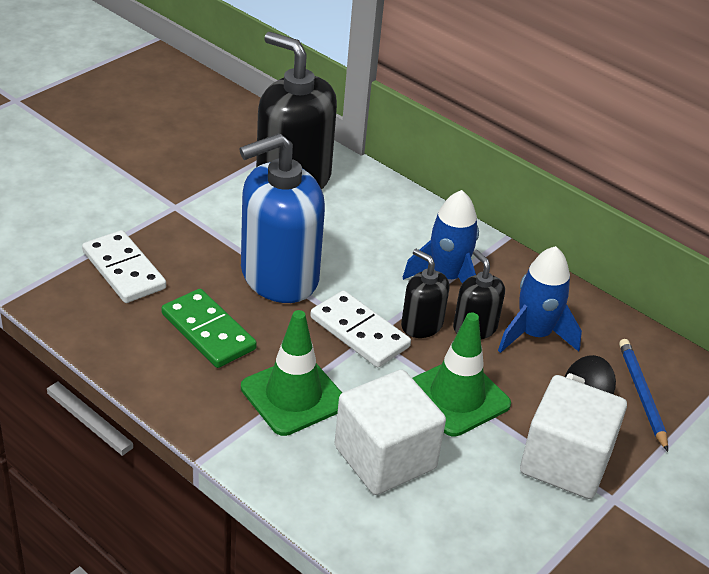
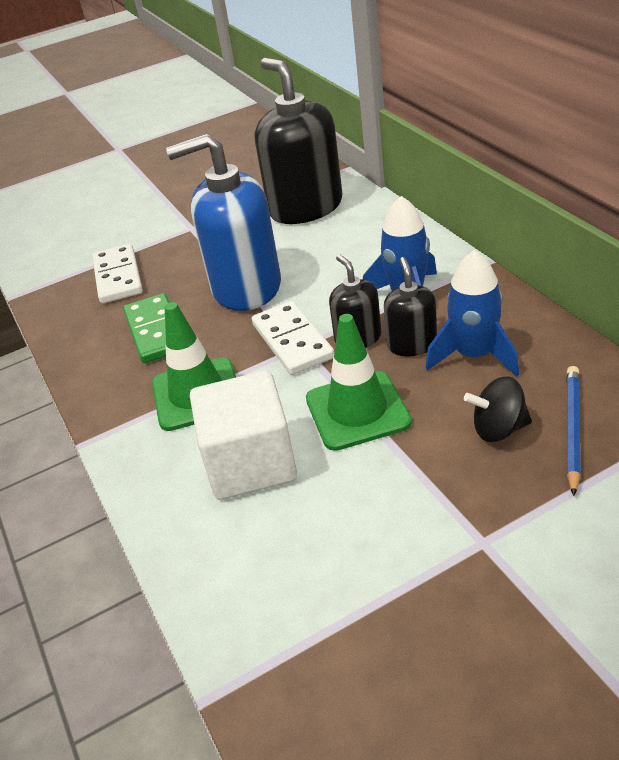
camera: 30 degrees right, 0 degrees up
(565, 462) = (444, 492): white cube -> none

